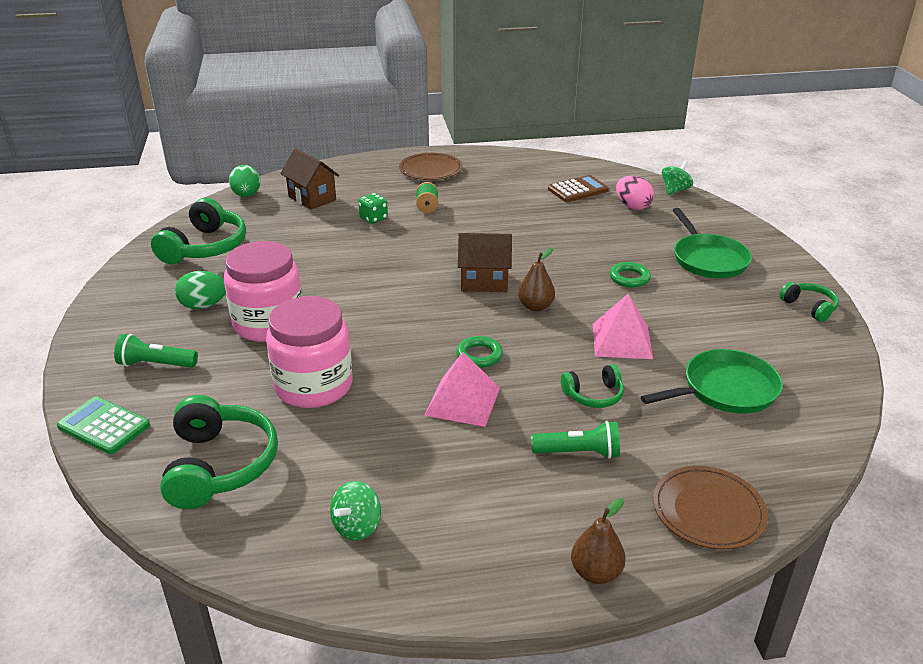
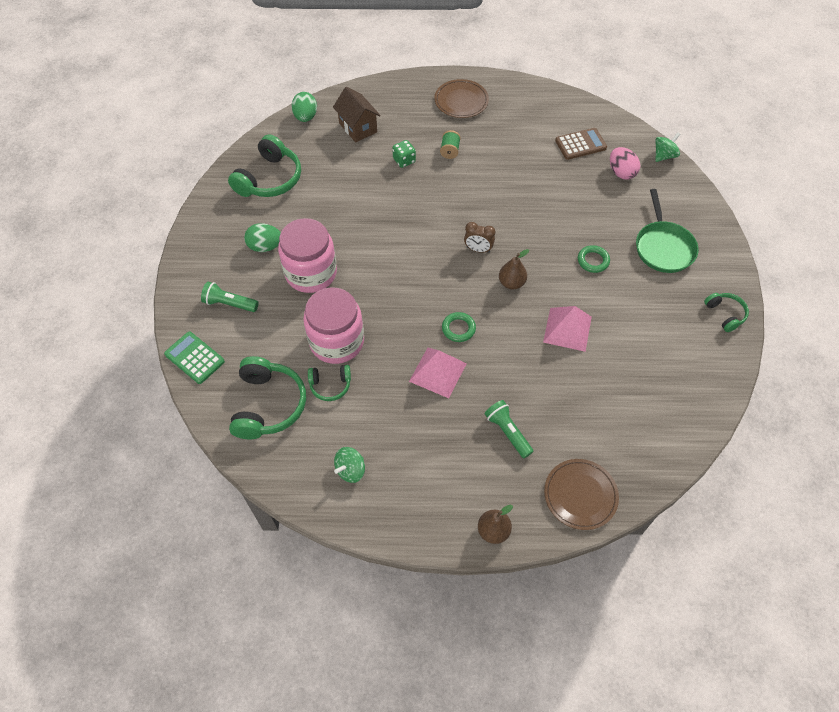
camera: 10 degrees right, 25 degrees up
(484, 282) = (478, 249): brown house -> brown clock
(579, 453) = (507, 432): green flashlight -> green flashlight turned 135 degrees counterclockwise
(594, 395) = (532, 381): green headphones -> green headphones (330, 385)
(725, 389) = (629, 390): green pan -> none

